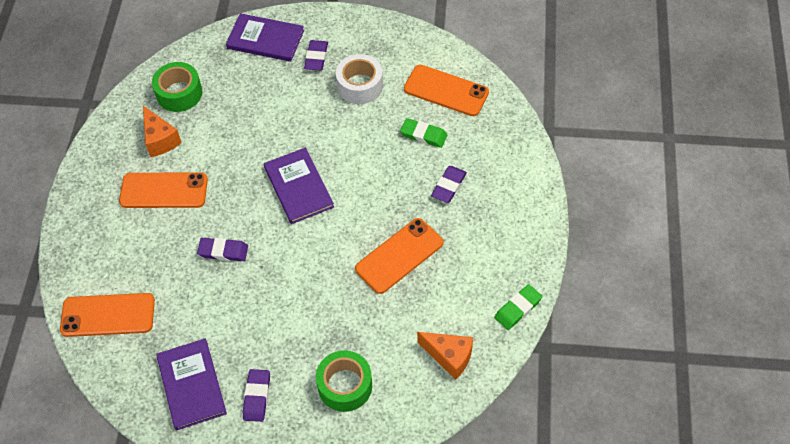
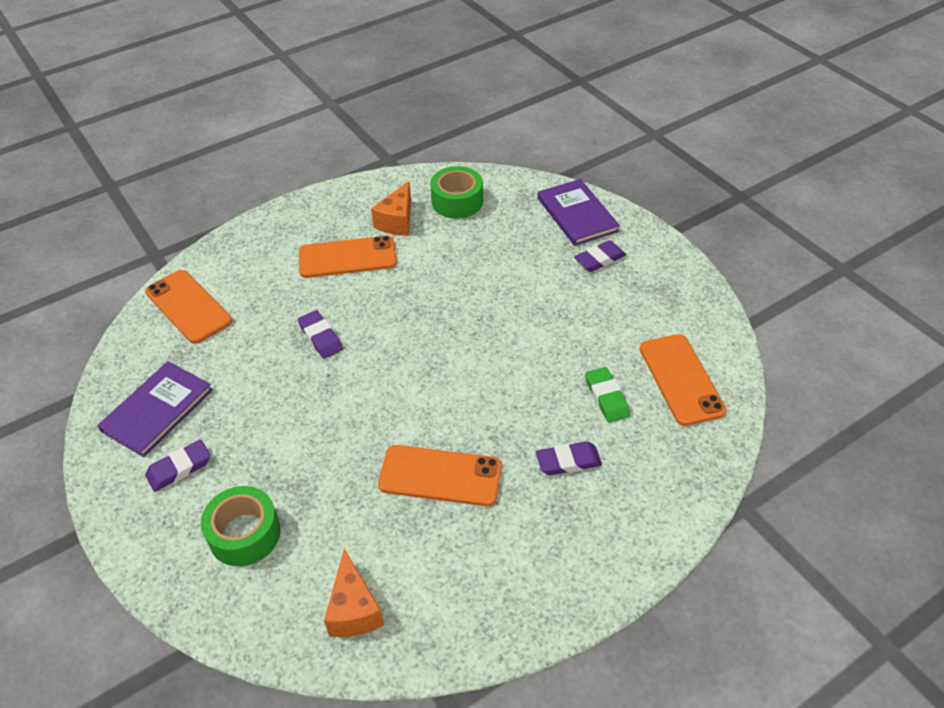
camera: 50 degrees right, 10 degrees down
(164, 190) = (347, 257): orange phone -> orange phone turned 60 degrees counterclockwise
(298, 187) = (442, 343): purple book -> none
(360, 85) = (606, 310): white tape -> none
(518, 308) = (475, 639): green eraser -> none

